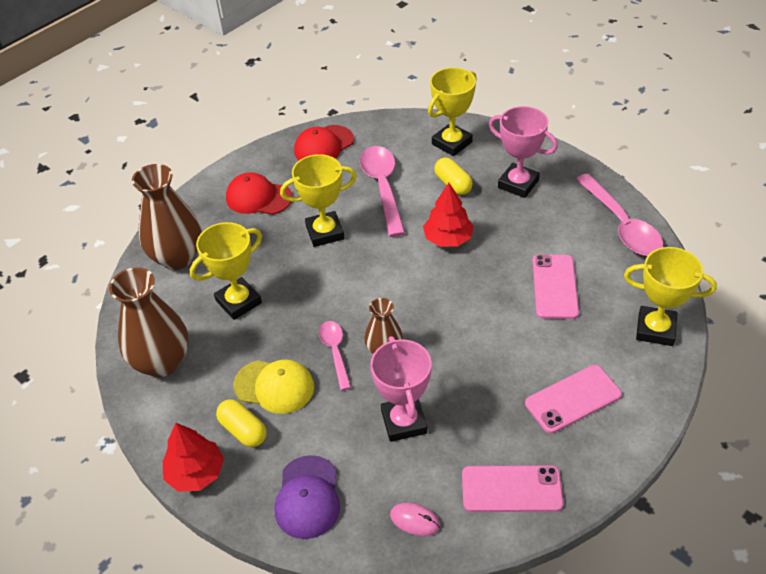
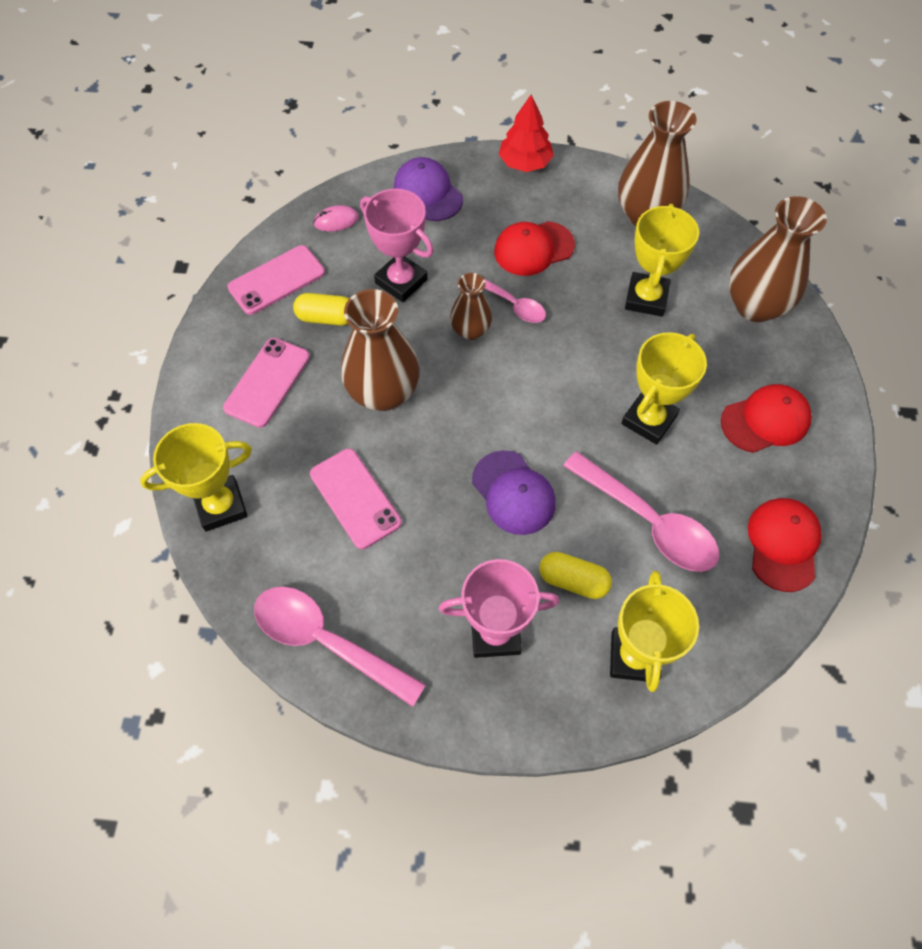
camera: 140 degrees right, 15 degrees up
(243, 430) = (522, 206): yellow capsule -> yellow capsule (326, 318)
(274, 386) = (533, 248): yellow cap -> red cap
(448, 238) = (513, 493): red tree -> purple cap
(486, 342) = (383, 393): none -> brown vase

